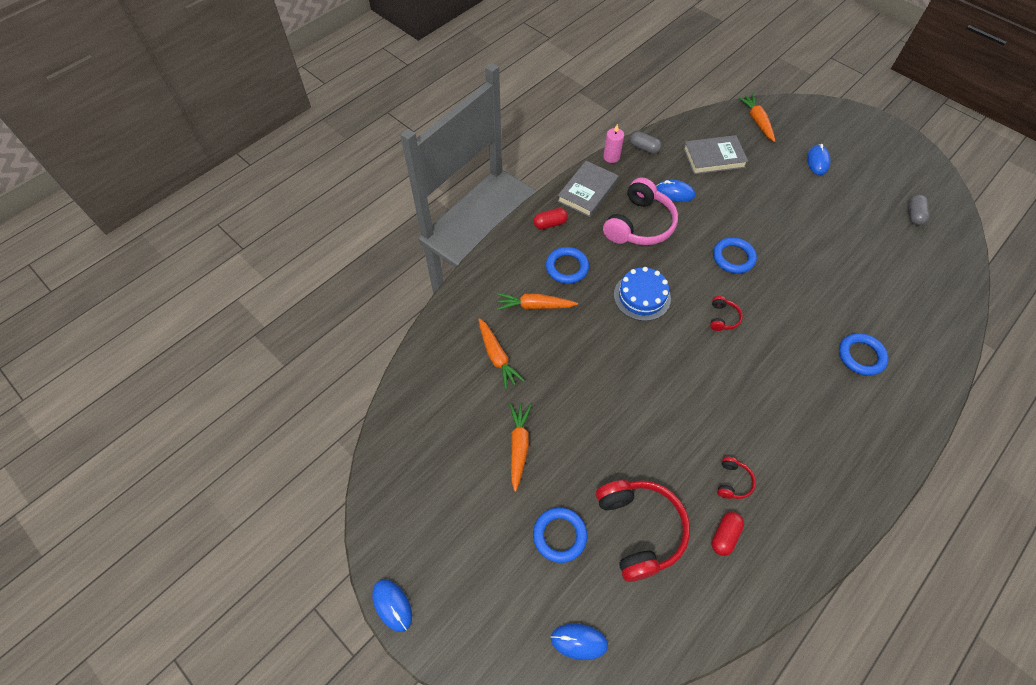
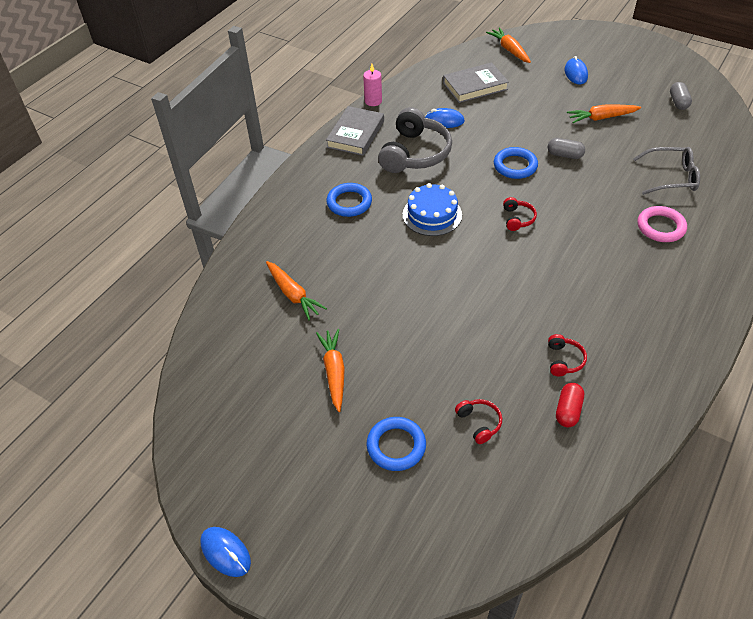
camera: 10 degrees left, 10 degrees down
(535, 306) = (323, 242): orange carrot -> orange carrot (601, 118)
(550, 224) = (323, 168): red capsule -> none
(579, 641) = (439, 542): blue mouse -> none
(639, 224) = (415, 153): pink headphones -> grey headphones
(639, 529) = (479, 423): red headphones -> red headphones, size x0.45
(644, 148) = (404, 89): grey capsule -> grey capsule (564, 155)
(861, 356) = (660, 227): blue ring -> pink ring
(885, 301) = (670, 177): none -> grey glasses

